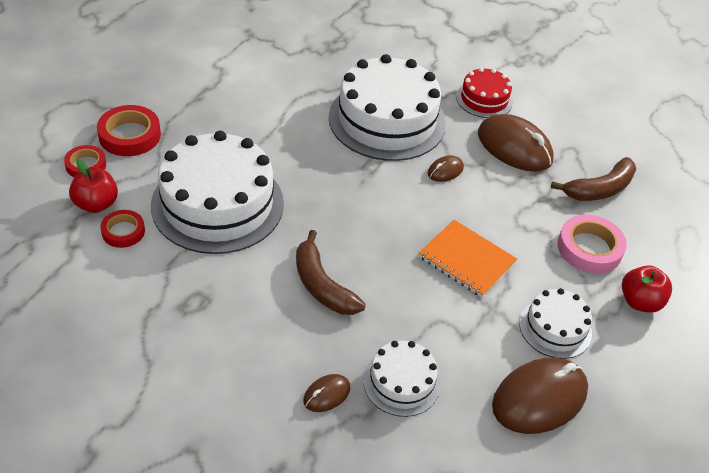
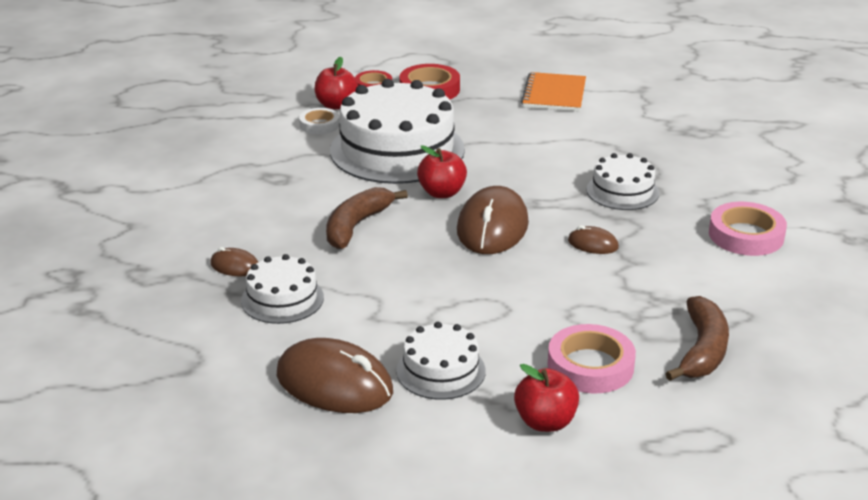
camera: 65 degrees right, 15 degrees down
(123, 231) = (319, 125): red tape -> white tape
(311, 211) = (442, 193): none -> red apple
(387, 120) = (622, 191): white cake -> white cake, size x0.51
(466, 260) = (477, 291): orange notebook -> orange notebook (554, 94)
(484, 99) = (746, 235): red cake -> pink tape
(514, 147) = (692, 275): brown mouse -> brown mouse (492, 227)
(599, 189) = (702, 350): brown banana -> brown banana turned 105 degrees counterclockwise

